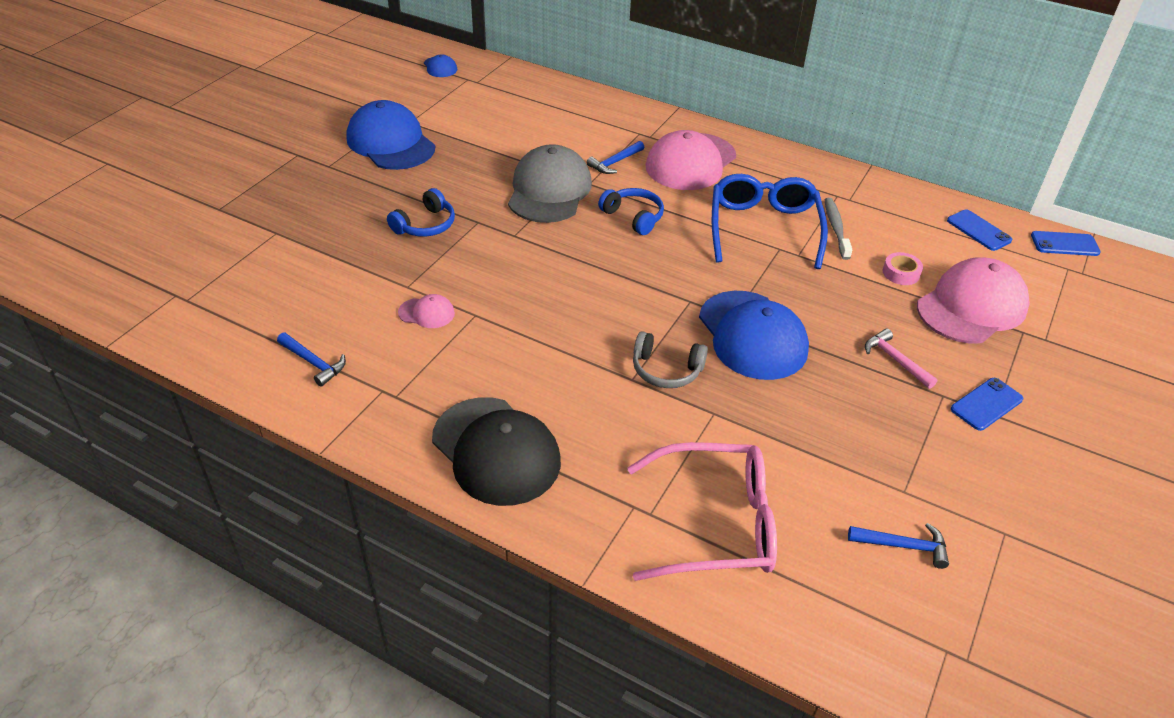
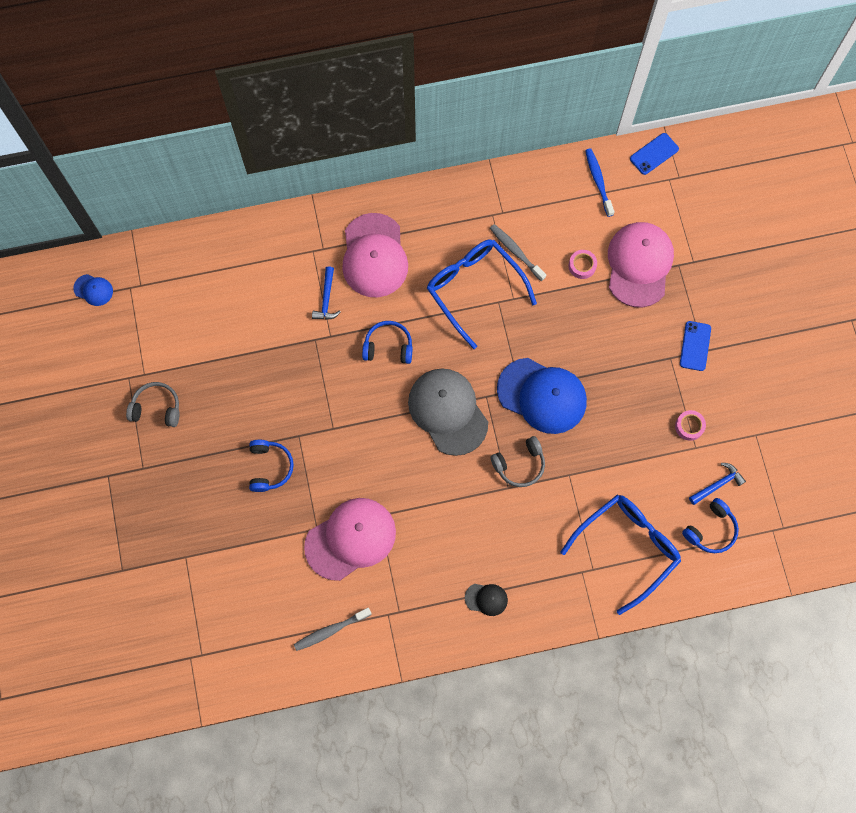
camera: 40 degrees left, 30 degrees up
(314, 363) = (330, 630): blue hammer -> grey toothbrush
(390, 143) = (156, 408): blue cap -> grey headphones
(427, 313) = (350, 539): pink cap -> pink cap, size x2.23
(496, 451) = (486, 599): black cap -> black cap, size x0.45
(549, 190) = (312, 366): grey cap -> grey cap (448, 411)
(715, 524) = (627, 548): pink glasses -> blue glasses
(850, 585) = (711, 530): none -> blue headphones
(895, 360) = (629, 349): pink hammer -> none
(913, 467) = (689, 426): none -> pink tape
(978, 230) = (598, 181): blue phone -> blue toothbrush

